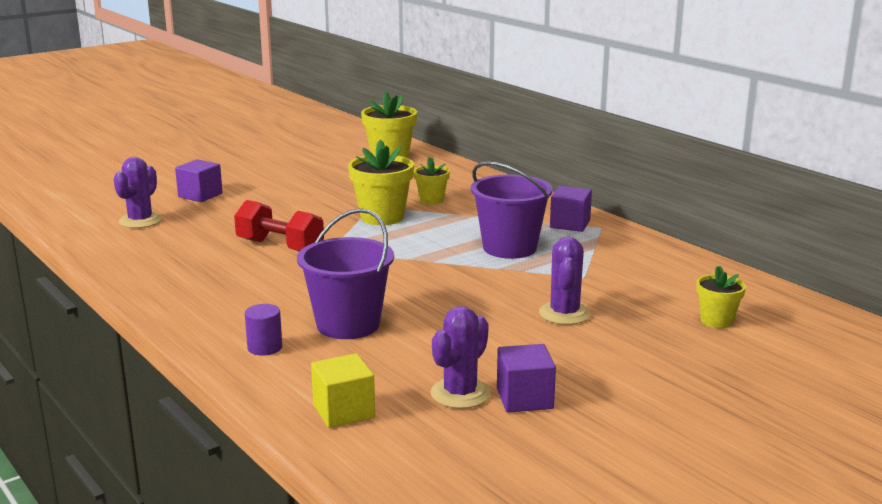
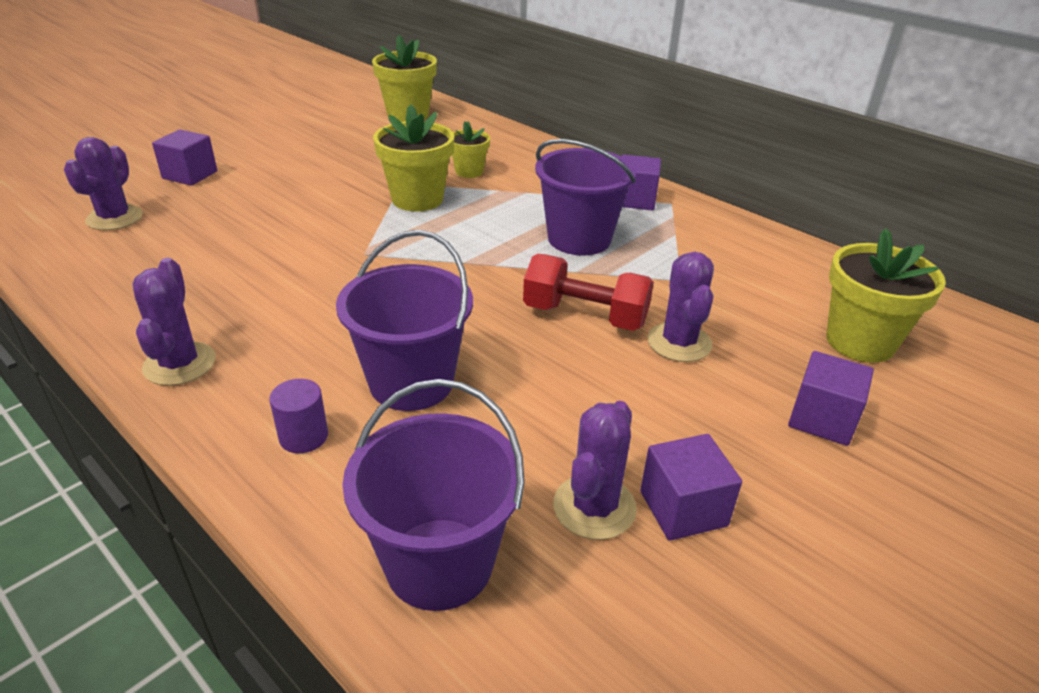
camera: 10 degrees left, 15 degrees up
(183, 306) = (179, 364): none -> purple cactus
(280, 247) = (300, 251): red dumbbell -> red dumbbell (585, 316)
(343, 411) = (439, 563): yellow cube -> purple bucket
(657, 361) = (822, 419): none -> purple cube
(716, 321) = (860, 342): yellow flower pot -> yellow flower pot, size x1.72

